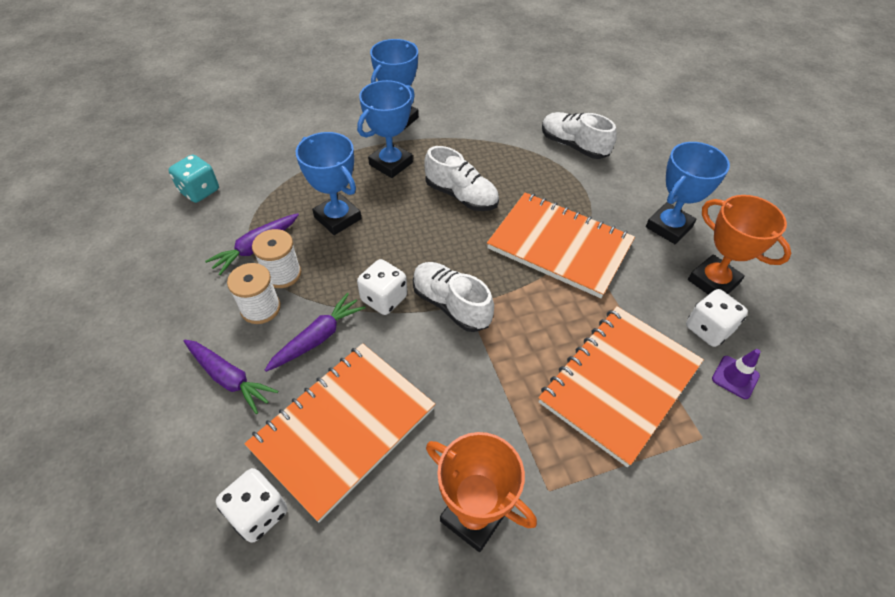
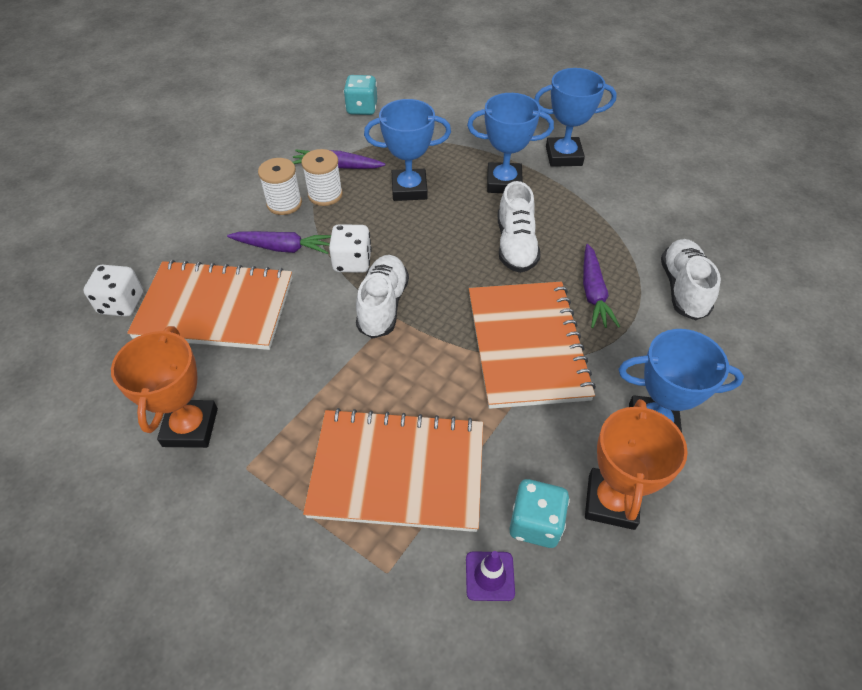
camera: 55 degrees right, 0 degrees up
(229, 378) = (214, 225): purple carrot -> purple carrot (593, 293)
(337, 218) = (409, 189): blue trophy -> blue trophy turned 75 degrees clockwise
(708, 329) = (535, 523): white dice -> turquoise dice

